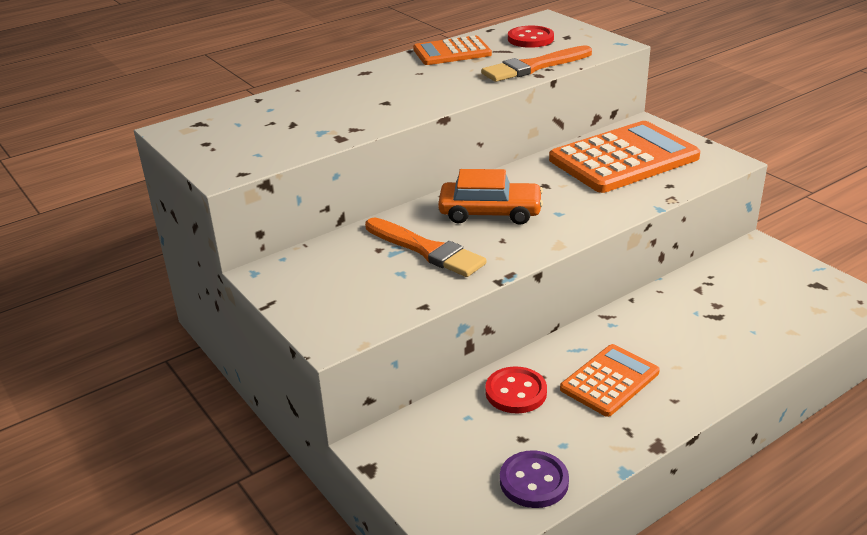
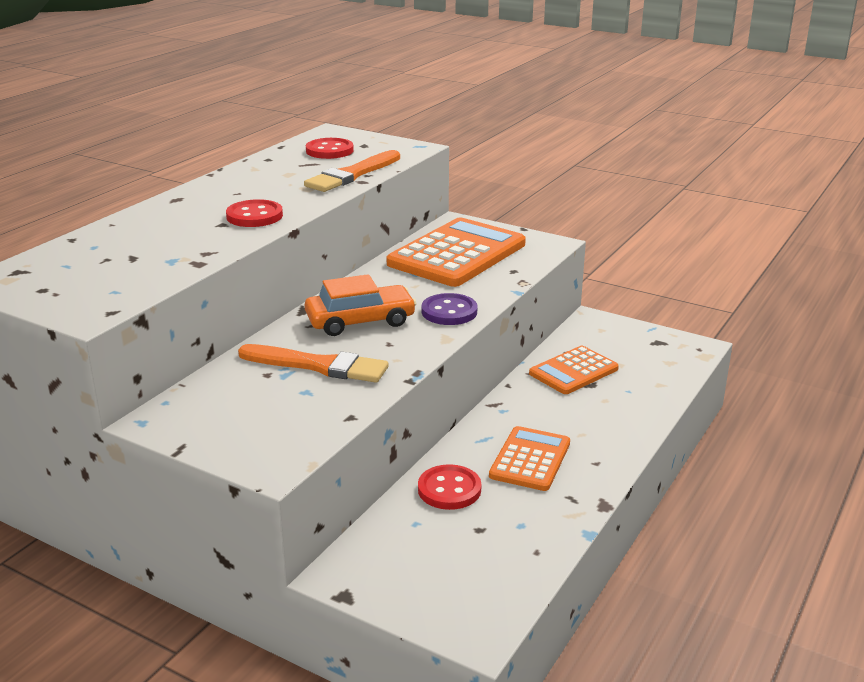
camera: 25 degrees left, 5 degrees down
(418, 98) = (254, 216): none -> red button
(452, 52) = (257, 170): orange calculator -> orange calculator (573, 371)
(534, 481) = (513, 564): purple button -> purple button (449, 312)

